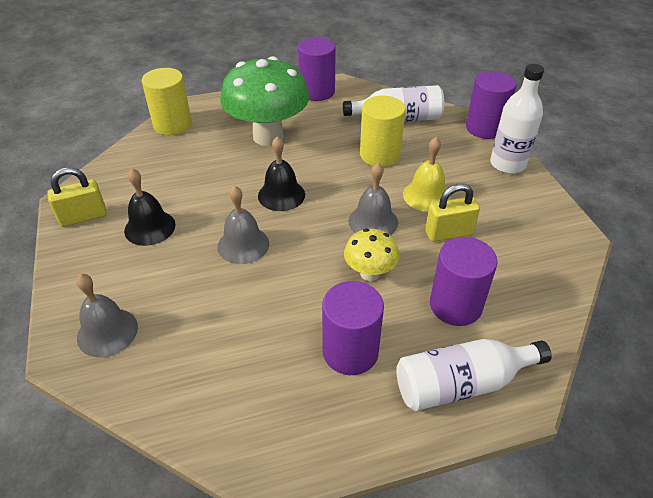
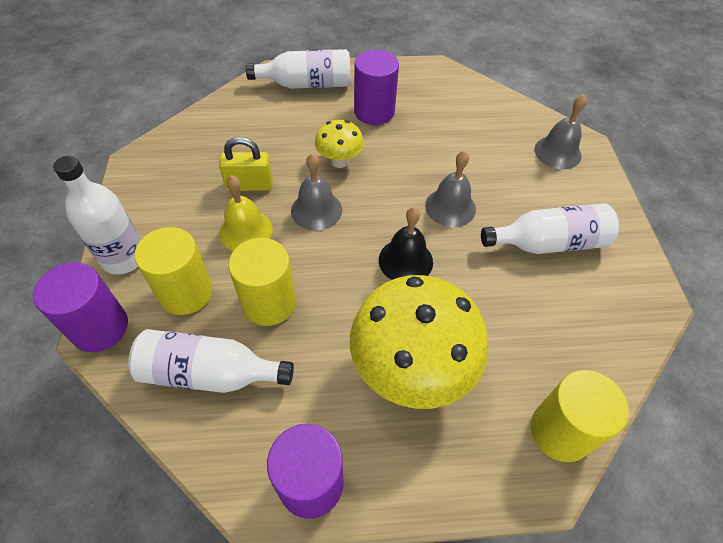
camera: 170 degrees left, 10 degrees up
(83, 217) = (626, 269): yellow padlock -> none
(150, 227) = (548, 243): black bell -> white bottle
(268, 136) = (411, 370): green mushroom -> yellow mushroom
(443, 152) = (186, 292): none -> yellow cylinder
(455, 305) = (282, 127): purple cylinder -> none

